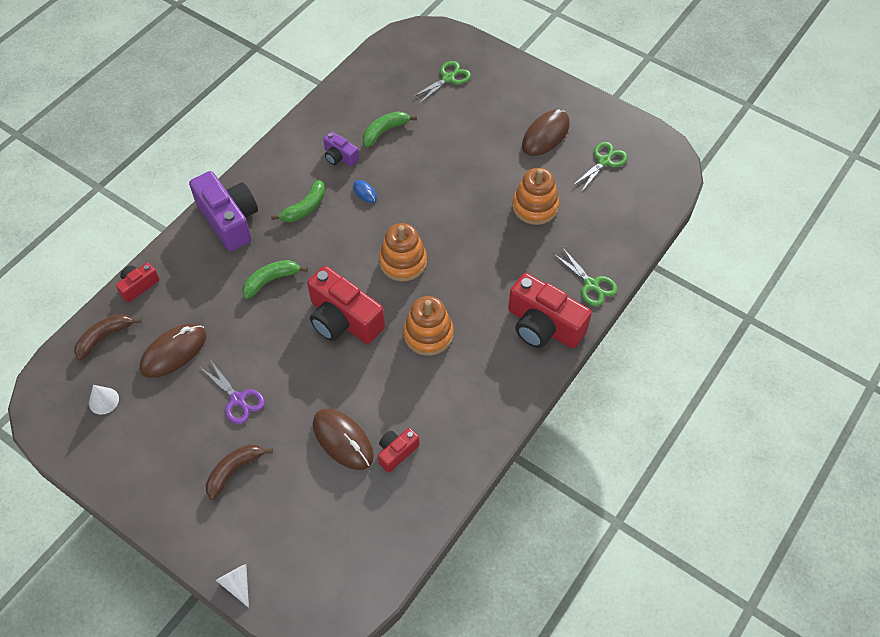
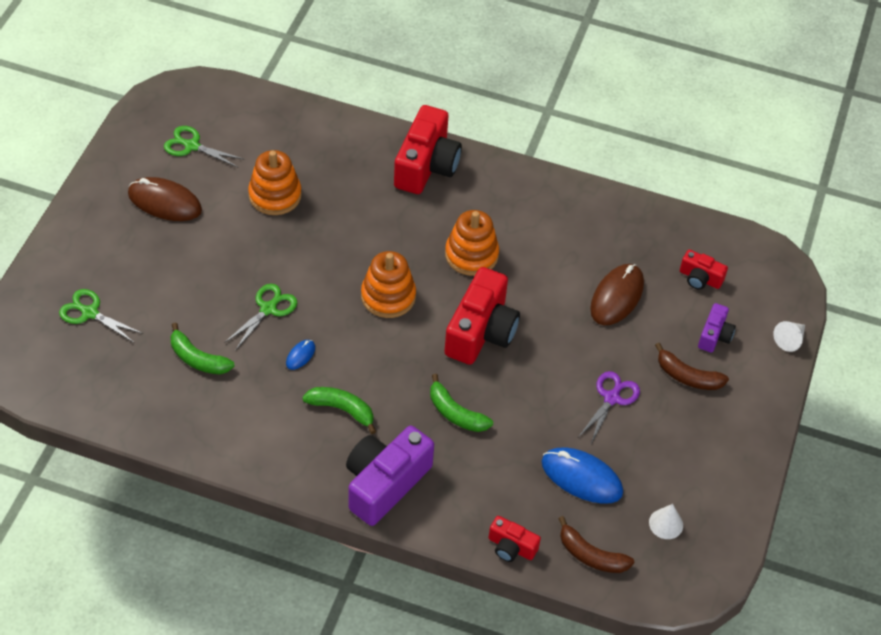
camera: 110 degrees left, 5 degrees down
(173, 352) = (581, 477): brown mouse -> blue mouse
(340, 157) = (252, 395): purple camera -> purple camera (714, 335)
(397, 452) = (610, 252): red camera -> red camera (700, 278)
(591, 285) = (364, 135): green scissors -> green scissors (268, 308)

